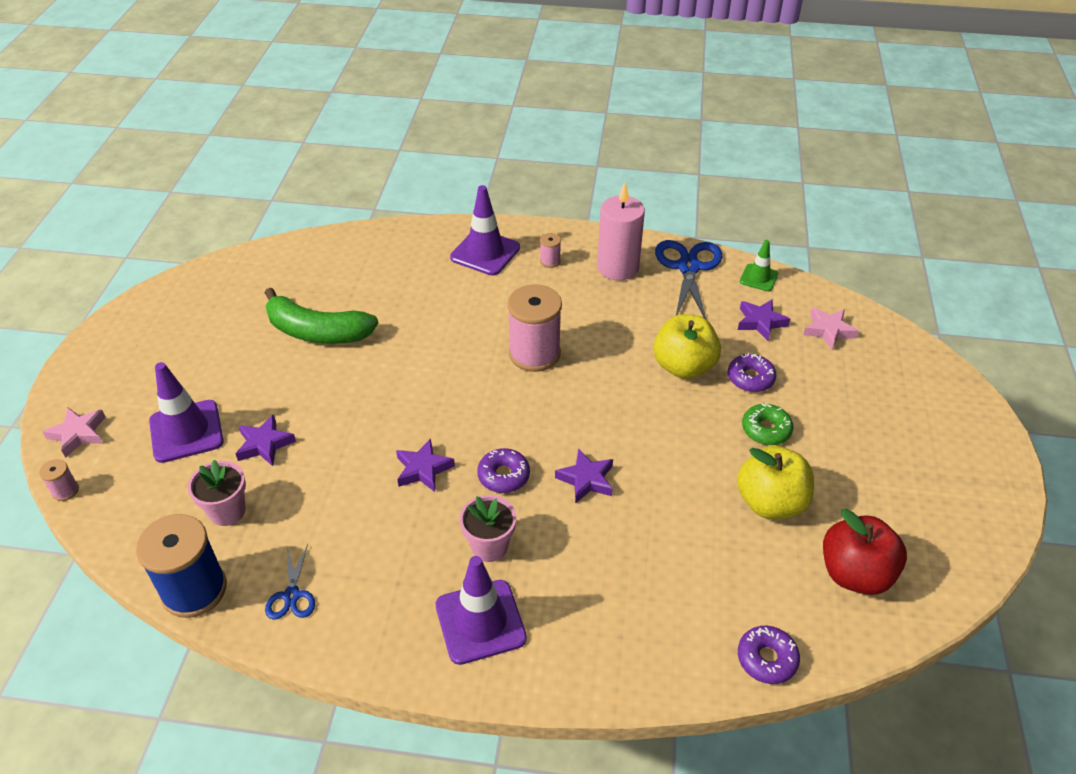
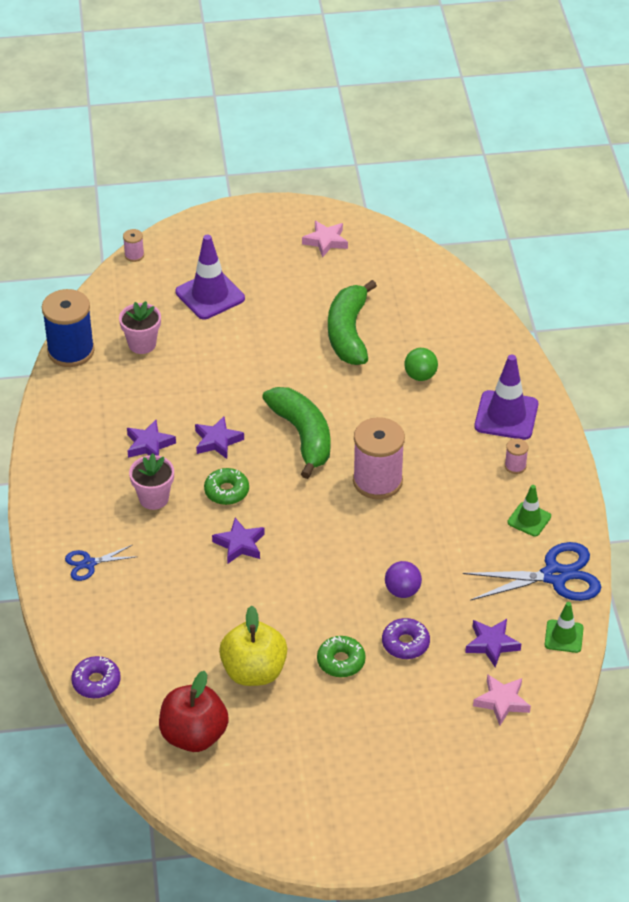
camera: 75 degrees right, 0 degrees up
(78, 434) = (188, 240): pink star -> pink star (326, 241)
(264, 444) = (212, 342): purple star -> purple star (149, 445)
(291, 595) = (80, 401): blue scissors -> blue scissors (89, 563)
(406, 295) = (420, 376): none -> green ball
(448, 396) = (302, 436): none -> green banana
(480, 622) = (85, 508): purple traffic cone -> none
(503, 476) = (226, 491): purple donut -> green donut
(618, 267) = (529, 519): pink candle -> green traffic cone
(683, 366) = (402, 591): yellow apple -> purple ball

